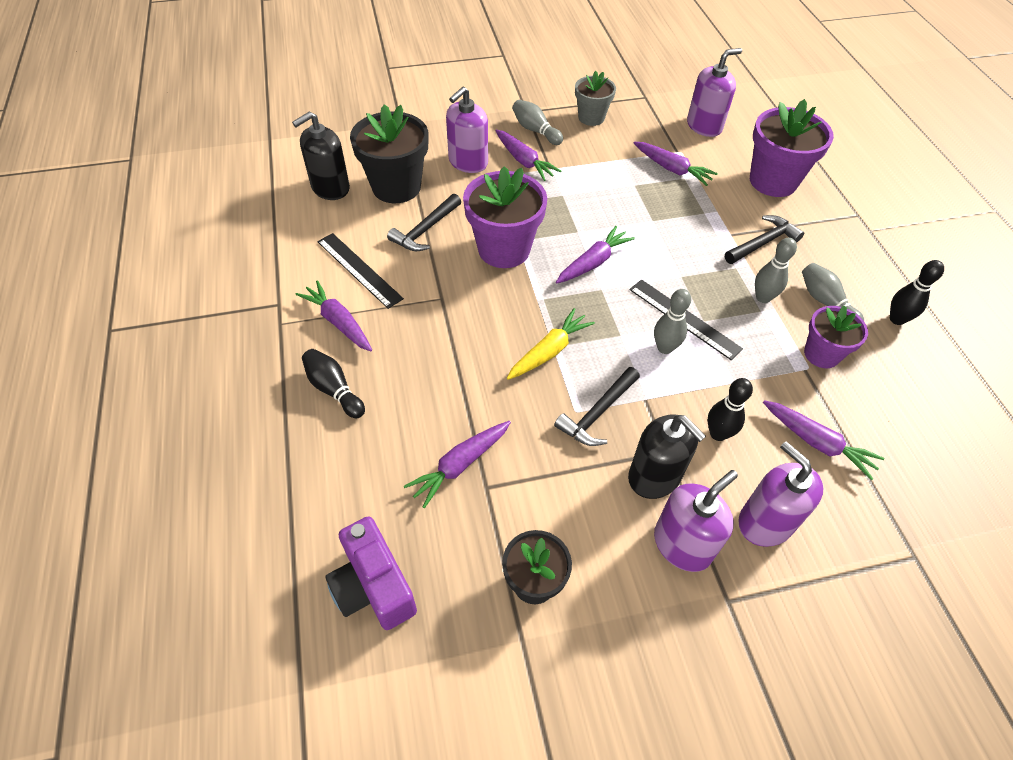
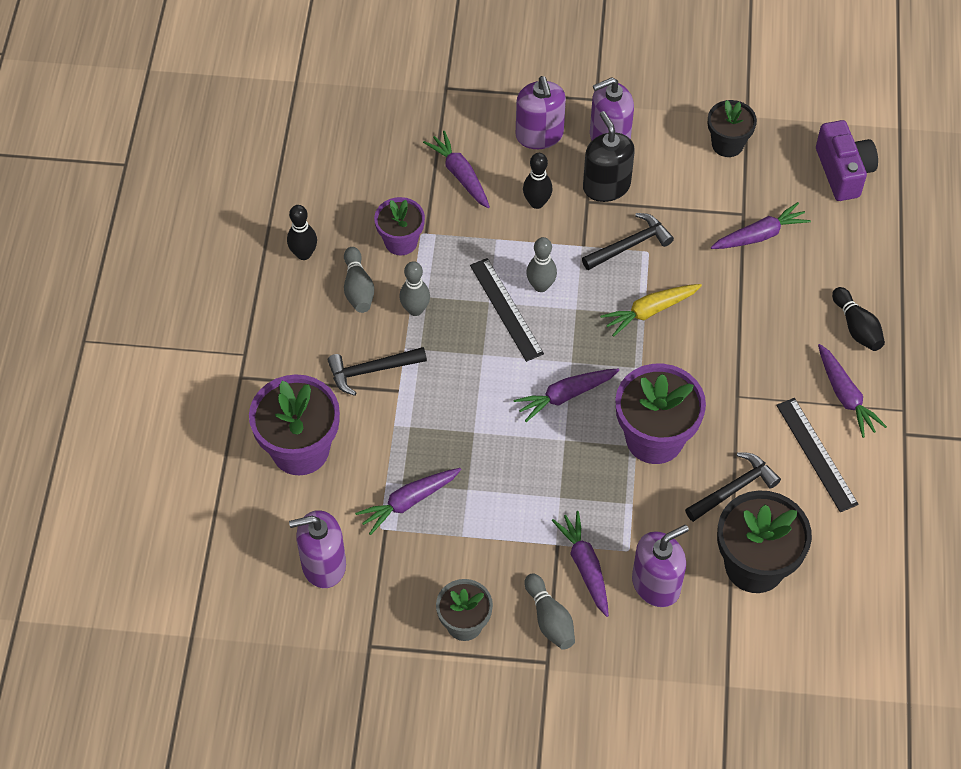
camera: 160 degrees left, 5 degrees up
(330, 188) = (835, 586): black soap dispenser -> none
(672, 169) = (408, 502): purple carrot -> purple carrot turned 90 degrees counterclockwise

